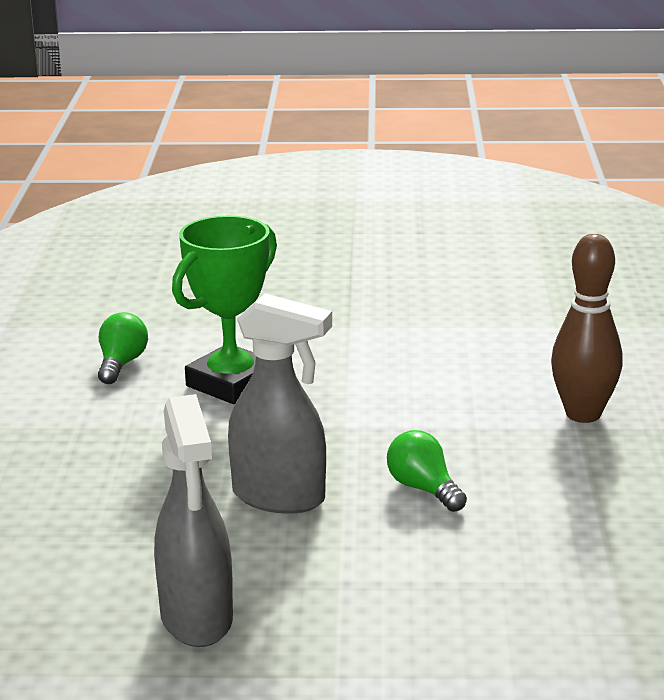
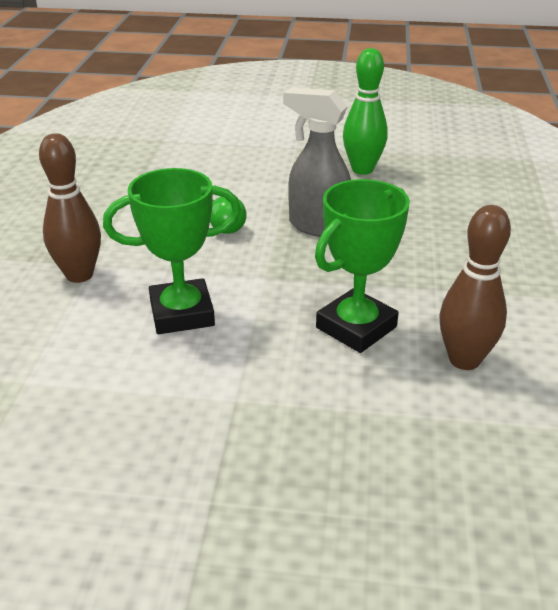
camera: 175 degrees left, 10 degrees up
(121, 364) = (464, 360): green light bulb -> brown bowling pin
(197, 619) = (362, 169): grey spray bottle -> green bowling pin
(432, 384) = (182, 313): none -> green trophy

